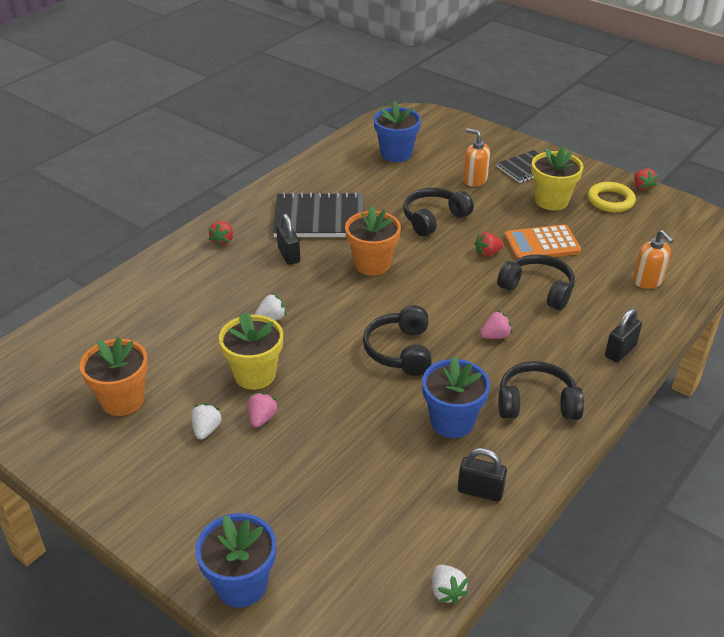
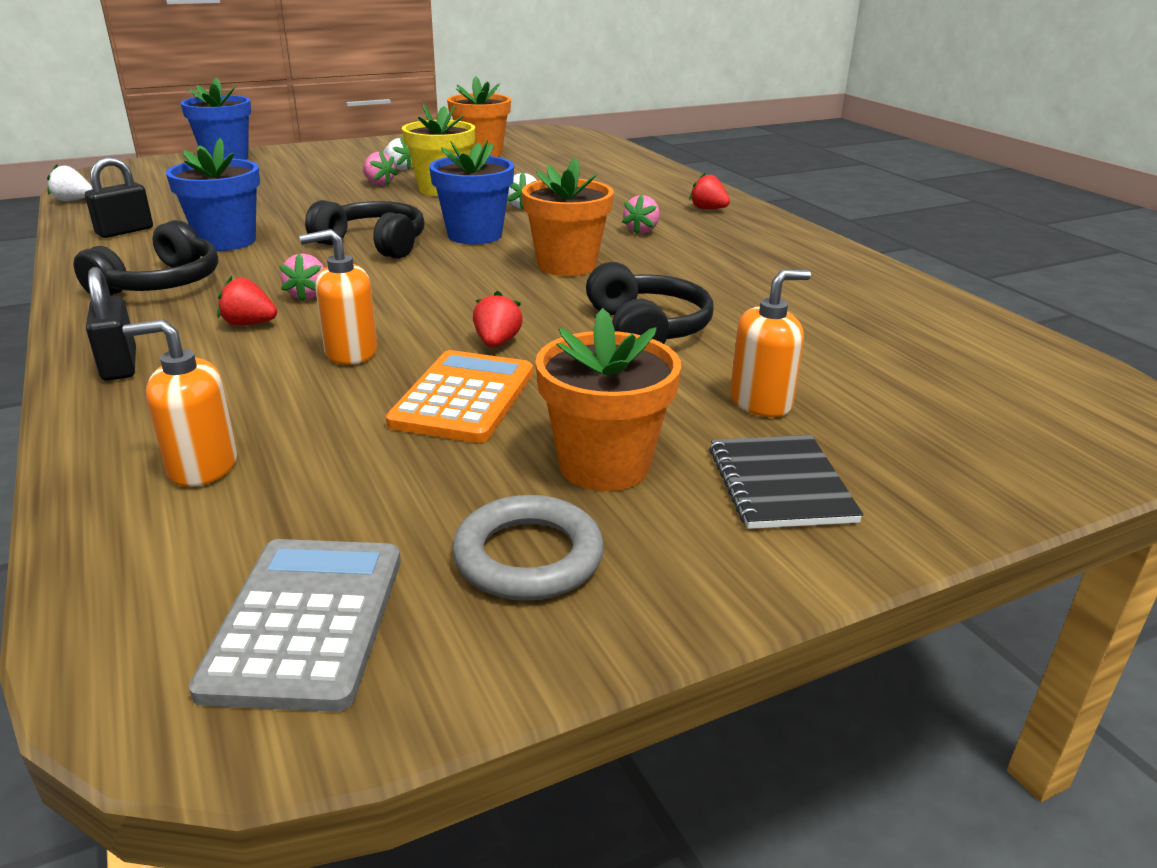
camera: 115 degrees right, 10 degrees down
(289, 255) = (641, 230): black padlock -> pink strawberry
(319, 218) = (719, 259): black notebook -> none
(396, 154) = (917, 353): blue flower pot -> blue flower pot (474, 235)
(538, 289) = (350, 352): black headphones -> orange soap dispenser
(551, 201) = (604, 465): yellow flower pot -> orange flower pot
(610, 200) = (528, 556): yellow ring -> grey ring
(642, 187) = (541, 658): red strawberry -> red strawberry (249, 324)
(675, 225) = (306, 622): none -> grey calculator

